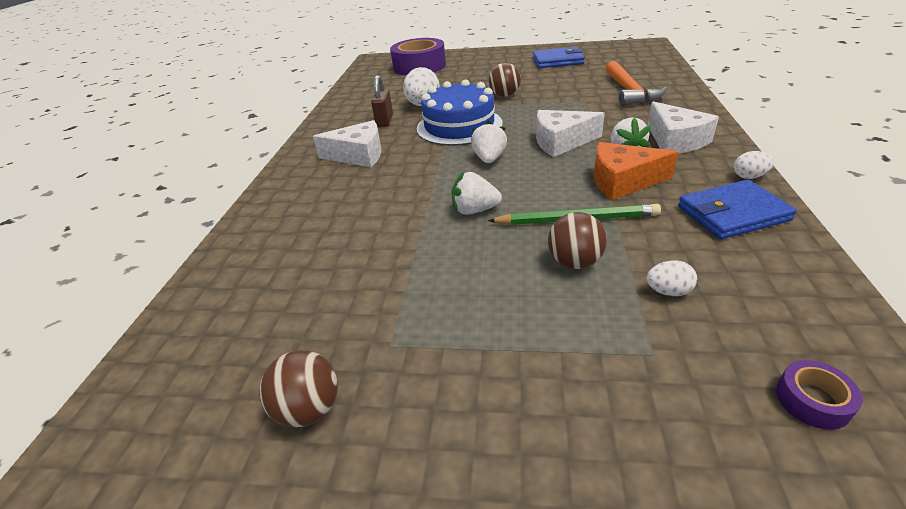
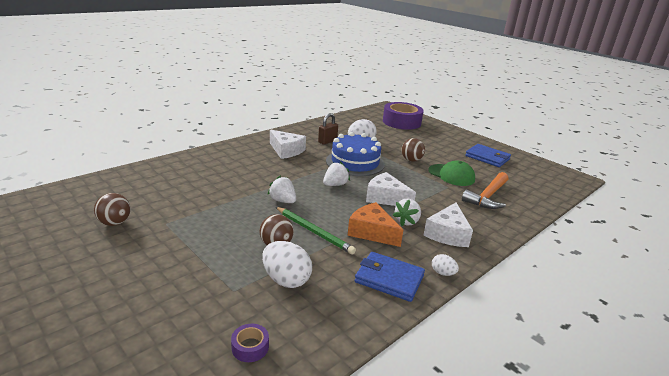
camera: 35 degrees right, 10 degrees down
(565, 90) = (451, 175): none -> green cap
(668, 291) = (286, 280): white egg -> white egg, size x1.93

